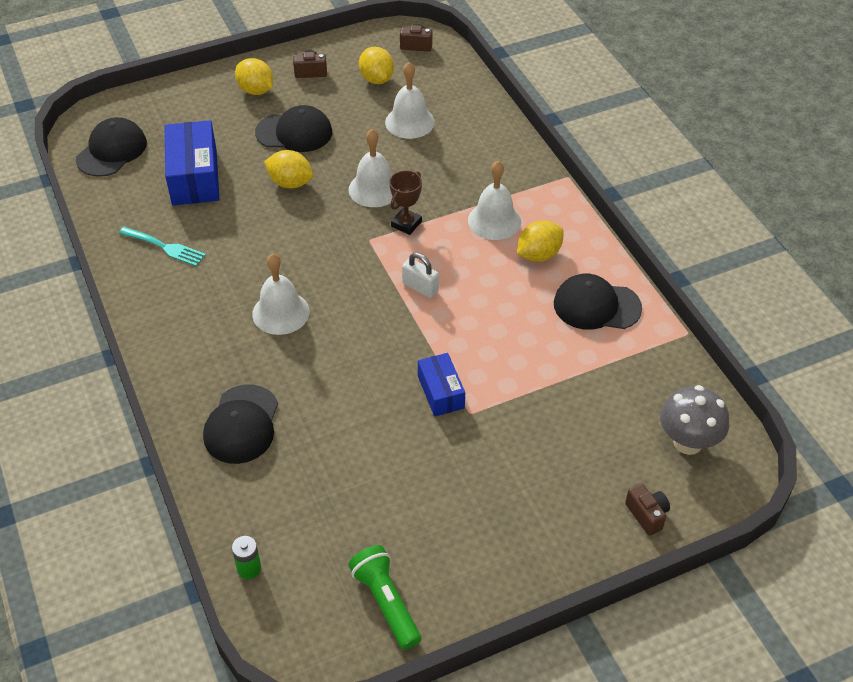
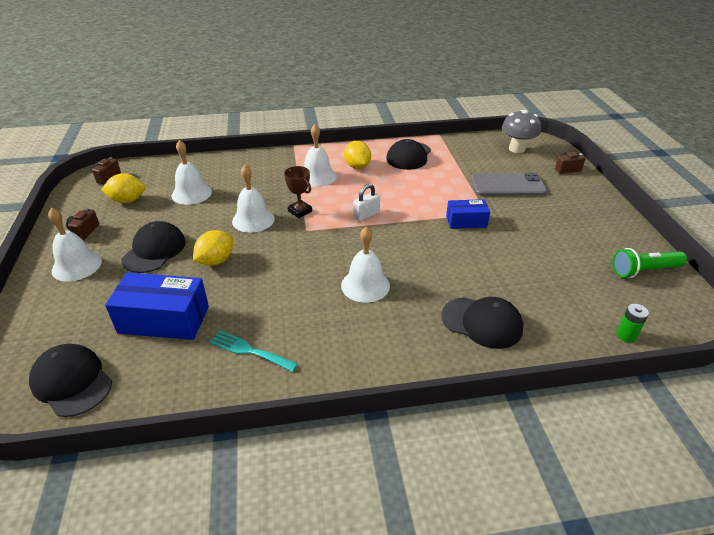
camera: 75 degrees left, 10 degrees down
(165, 247) = (249, 351): turquoise fork -> turquoise fork turned 105 degrees counterclockwise
(256, 90) = (76, 265): yellow lemon -> white bell
(557, 435) = (508, 185): none -> grey phone

